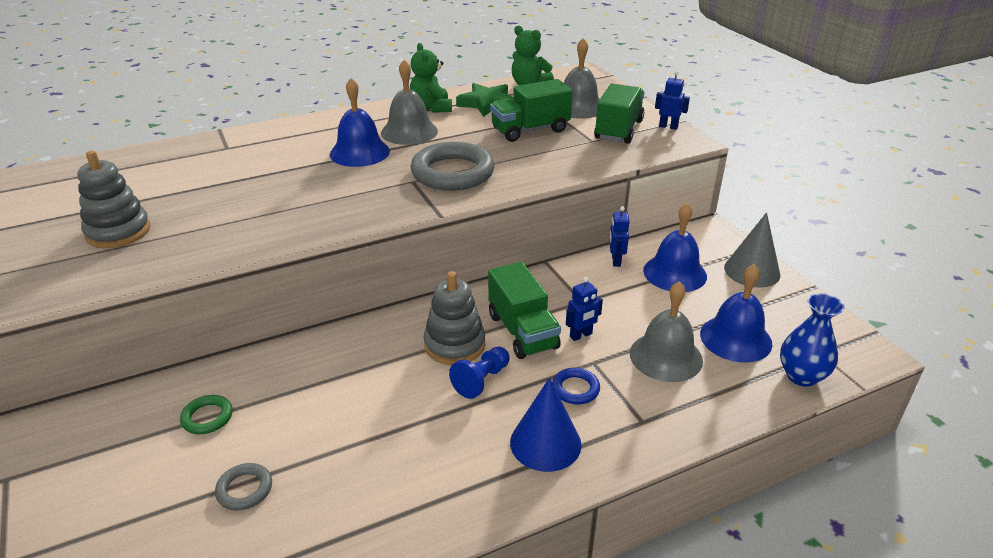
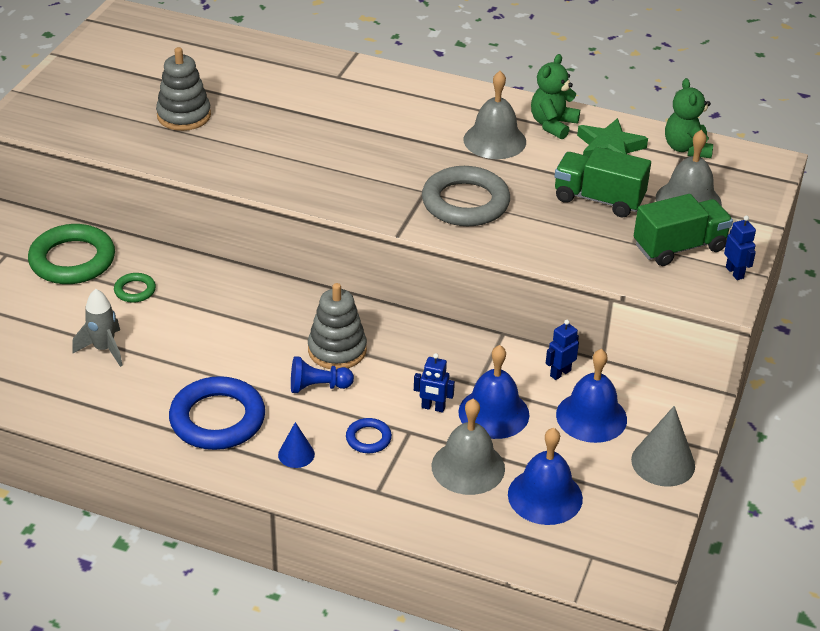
camera: 45 degrees right, 5 degrees up
(100, 434) = (72, 260): none -> green ring
(244, 489) = (104, 349): grey ring -> grey rocket
(359, 152) = (425, 139): blue bell -> blue bell (493, 413)
(441, 467) = (217, 419): none -> blue ring
(522, 331) = (397, 374): green truck -> none
(545, 443) = (296, 454): blue cone -> blue cone, size x0.57
(801, 376) = (544, 556): blue vase -> none

